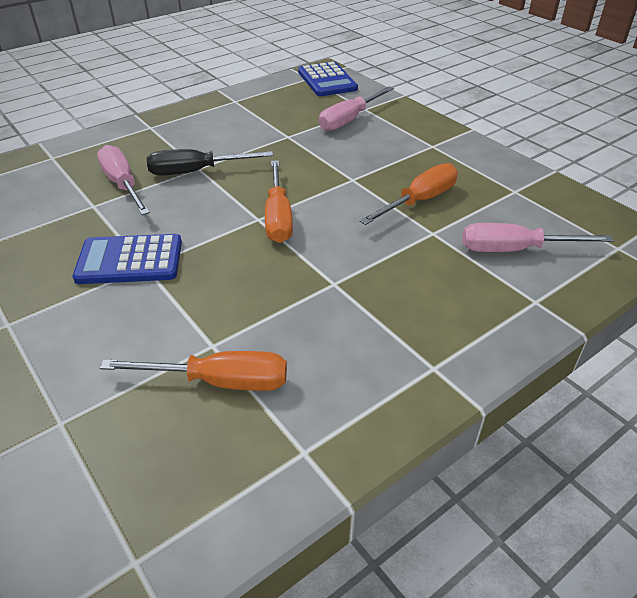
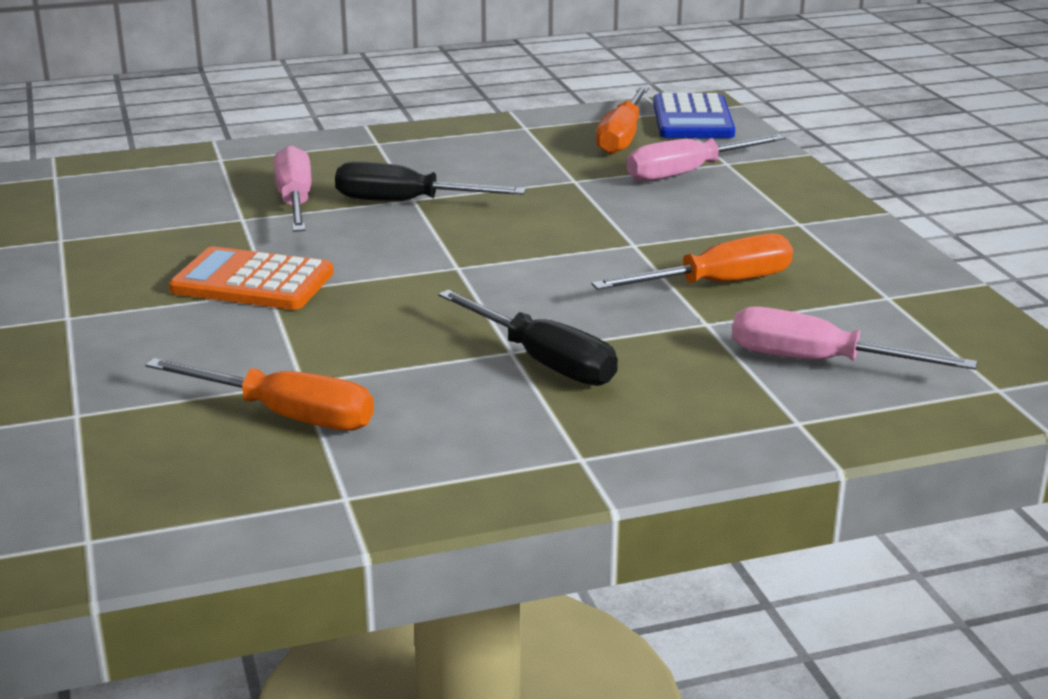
camera: 20 degrees right, 15 degrees down
(130, 260) = (252, 282): blue calculator -> orange calculator
(278, 217) = (486, 269): orange screwdriver -> orange screwdriver (622, 137)
(359, 287) = (543, 361): none -> black screwdriver

